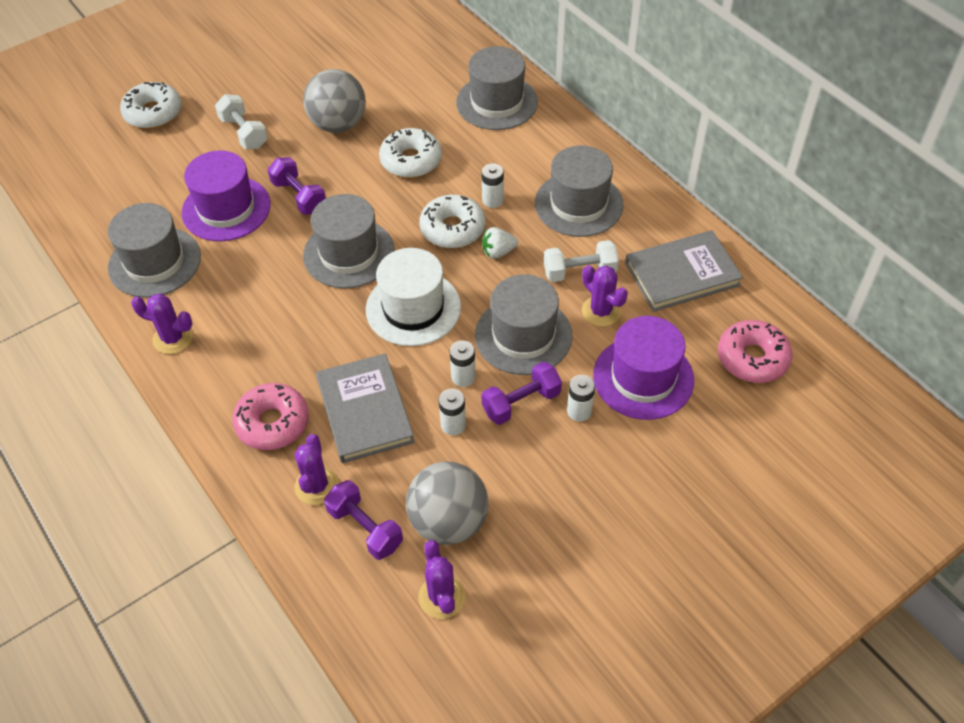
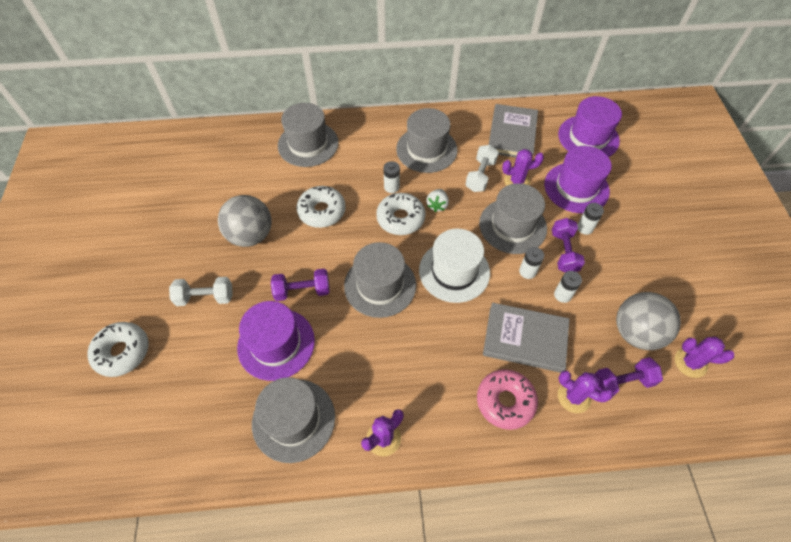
camera: 60 degrees left, 5 degrees up
(752, 358) = (588, 137): pink donut -> purple hat

